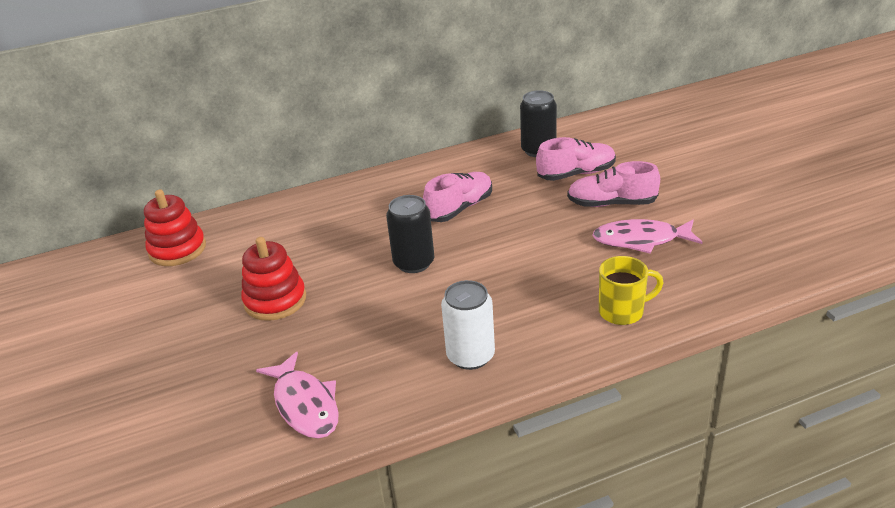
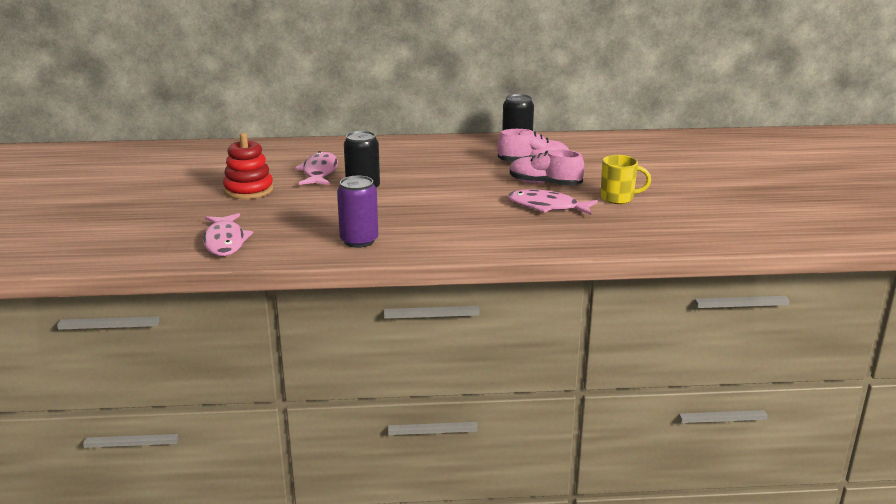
camera: 15 degrees right, 10 degrees down
(177, 249) = (204, 154): red stacking toy -> none
(342, 247) = (319, 172): none -> pink fish
(460, 208) = (424, 167): pink shoe -> none
(470, 356) = (359, 241): white can -> purple can
(623, 311) = (493, 240): yellow mug -> yellow mug (618, 198)

